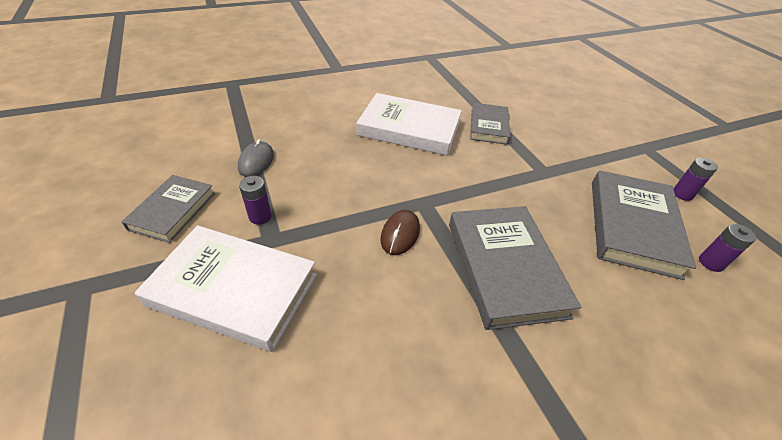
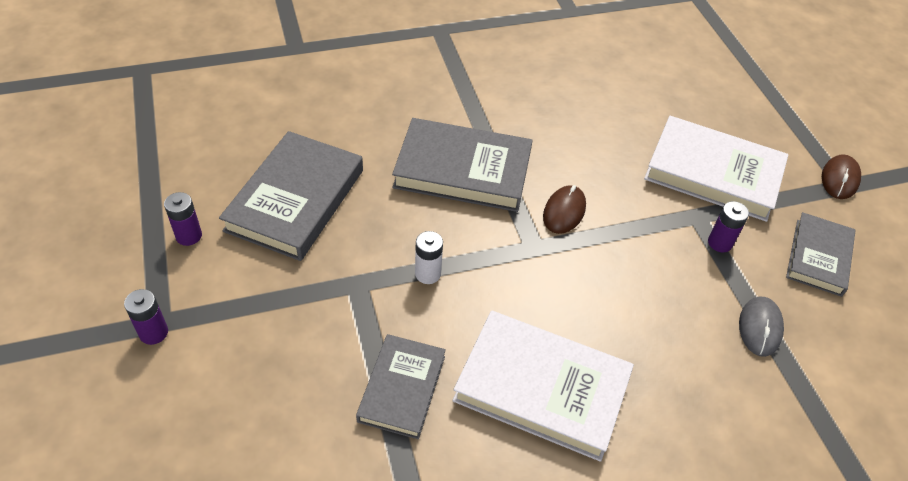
camera: 175 degrees left, 5 degrees up
(78, 296) = (839, 179): none -> brown mouse
(499, 180) = (428, 274): none -> white battery
(504, 268) = (463, 170): grey book -> grey book turned 75 degrees counterclockwise
(711, 263) = (244, 157): purple battery -> purple battery (153, 333)

